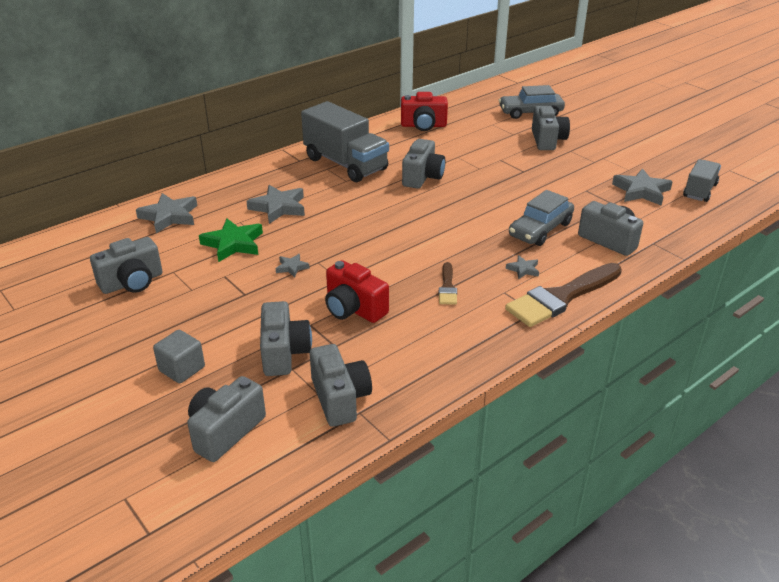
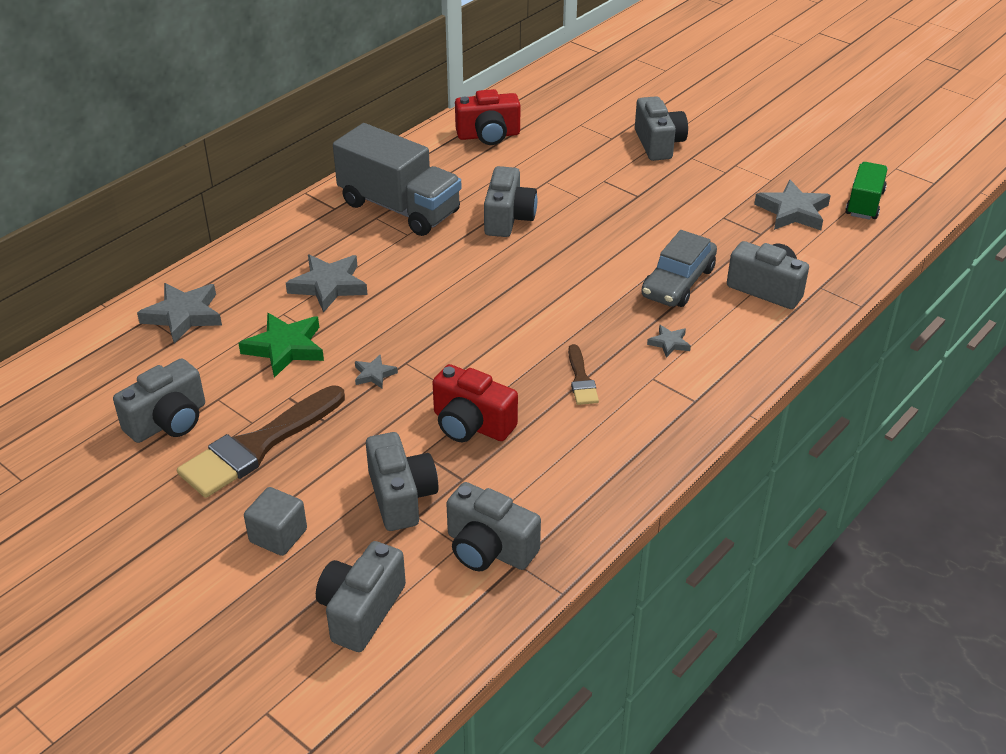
camera: 10 degrees left, 5 degrees up
(340, 398) = (489, 549): grey camera -> grey camera turned 150 degrees clockwise
(530, 112) = (627, 101): grey car -> none
(561, 297) = (724, 377): brown brush -> brown brush (258, 446)
(700, 191) = (864, 203): grey truck -> green truck

